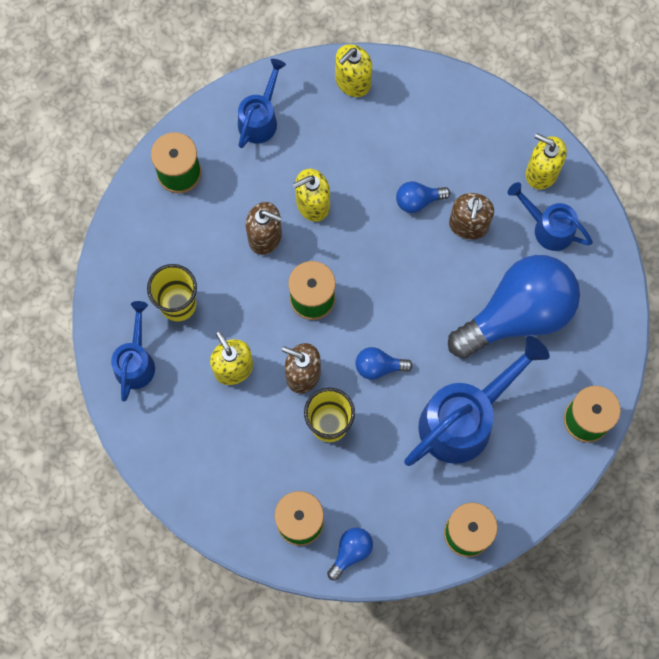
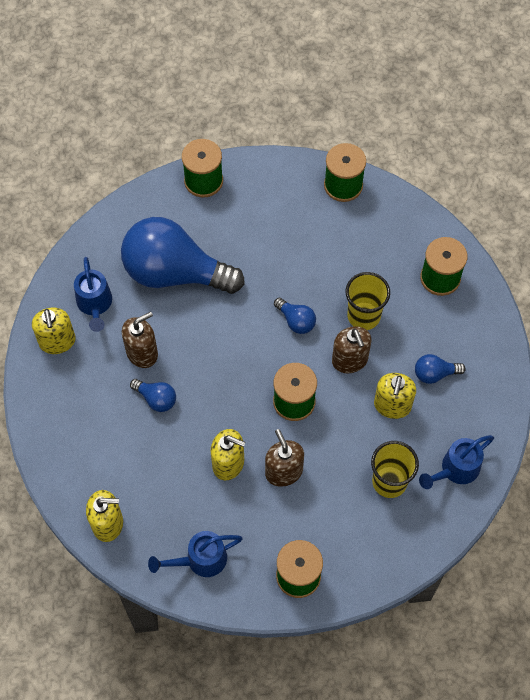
camera: 135 degrees left, 10 degrees down
(351, 552) = (425, 235): blue light bulb -> blue light bulb (434, 373)
(464, 419) = (276, 245): blue watering can -> none

